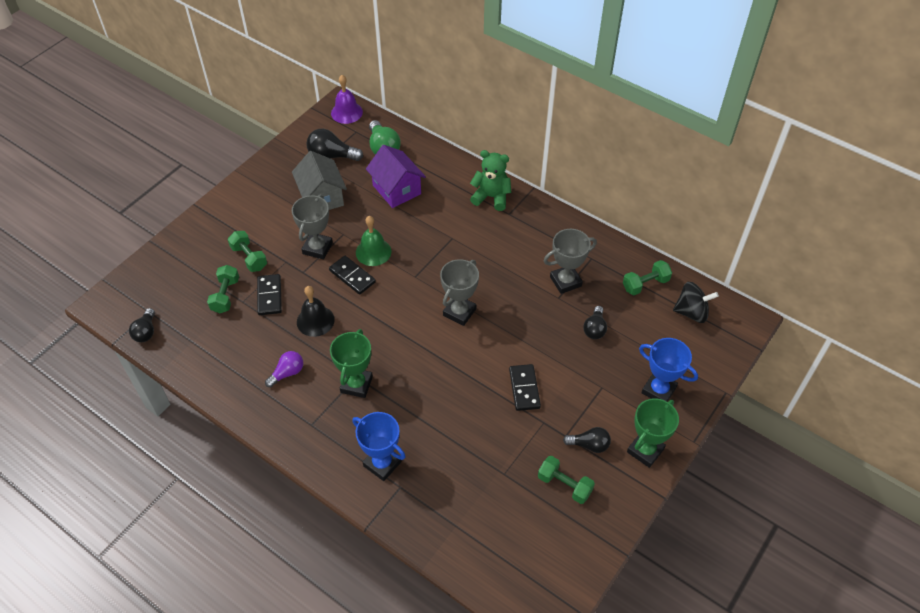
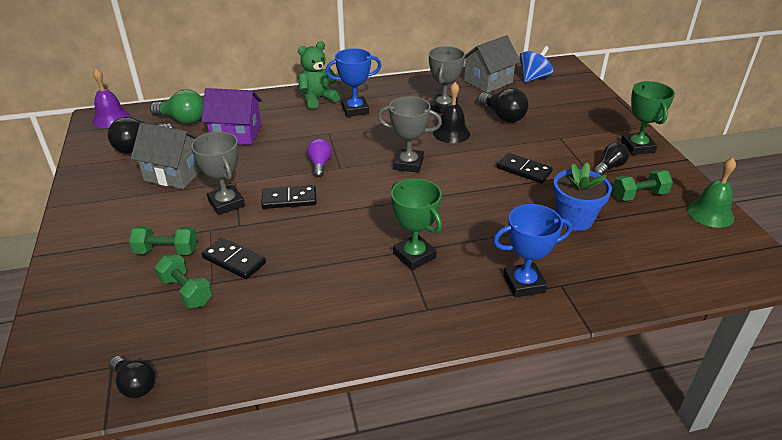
camera: 50 degrees left, 15 degrees down
(287, 373) = (344, 295): purple light bulb -> purple light bulb (320, 164)
(315, 321) = (307, 245): black bell -> black bell (451, 133)
(373, 252) = (281, 175): green bell -> green bell (710, 213)
(459, 312) = (408, 164): grey trophy -> grey trophy turned 60 degrees counterclockwise
(488, 456) = (574, 219): none -> blue flower pot
(594, 329) = (502, 116): black light bulb -> black light bulb, size x1.52
(645, 284) = (488, 82): green dumbbell -> grey house
(658, 390) = (588, 118): blue trophy -> blue trophy (355, 110)
(691, 312) = (534, 78): black spinning top -> blue spinning top

